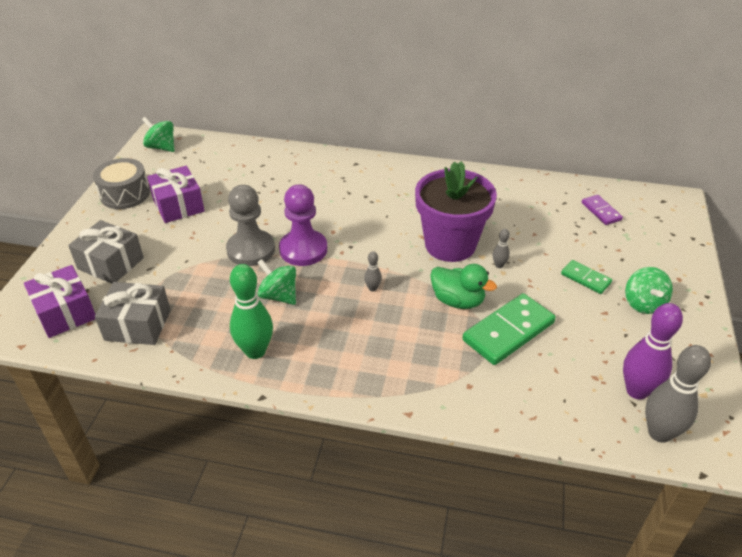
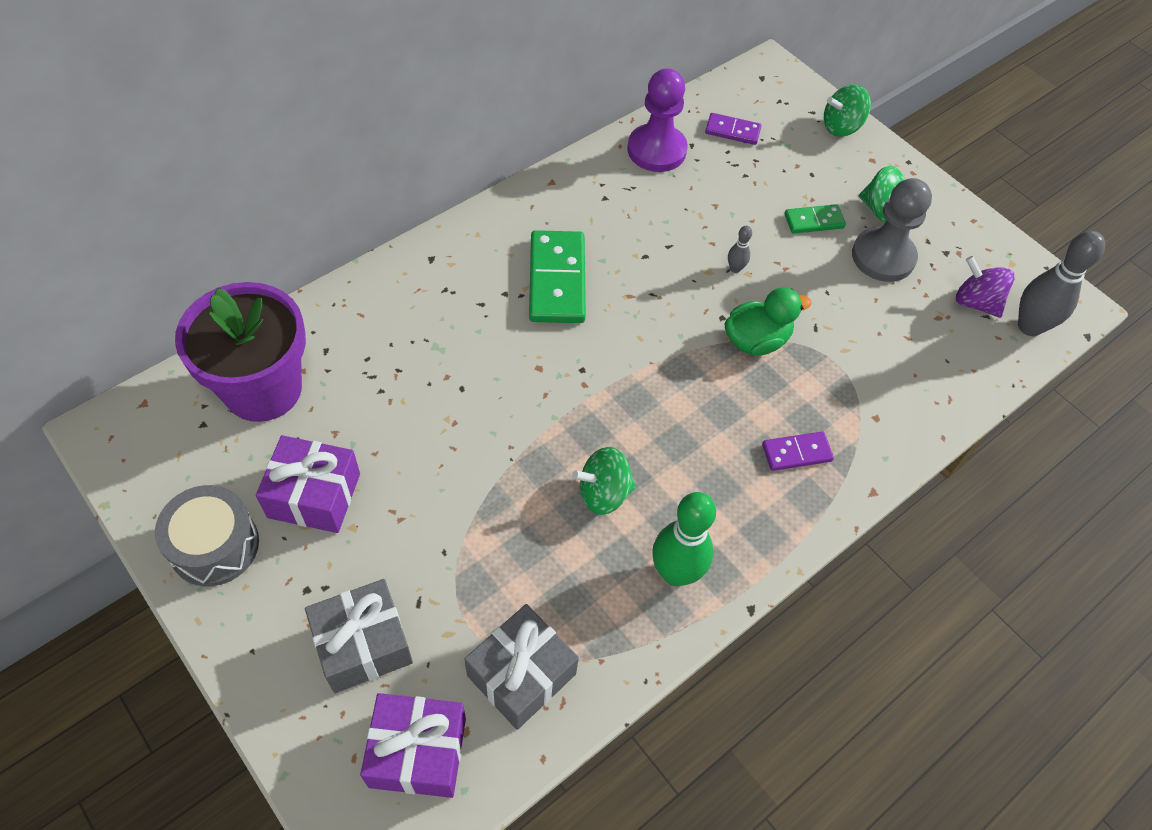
camera: 55 degrees left, 15 degrees up
(161, 147) = (144, 437): green spinning top -> green spinning top (841, 127)
(251, 250) = (492, 470): grey pawn -> grey pawn (883, 257)
(303, 249) = (544, 417): purple pawn -> purple pawn (656, 150)
(372, 288) = (672, 398): grey bowling pin -> none
(396, 361) = (796, 453): none -> purple domino
(450, 245) = (666, 283): purple flower pot -> purple flower pot (263, 389)
(508, 331) = (832, 334): green domino -> green domino (557, 280)
(637, 391) = (975, 302): purple bowling pin -> purple spinning top

